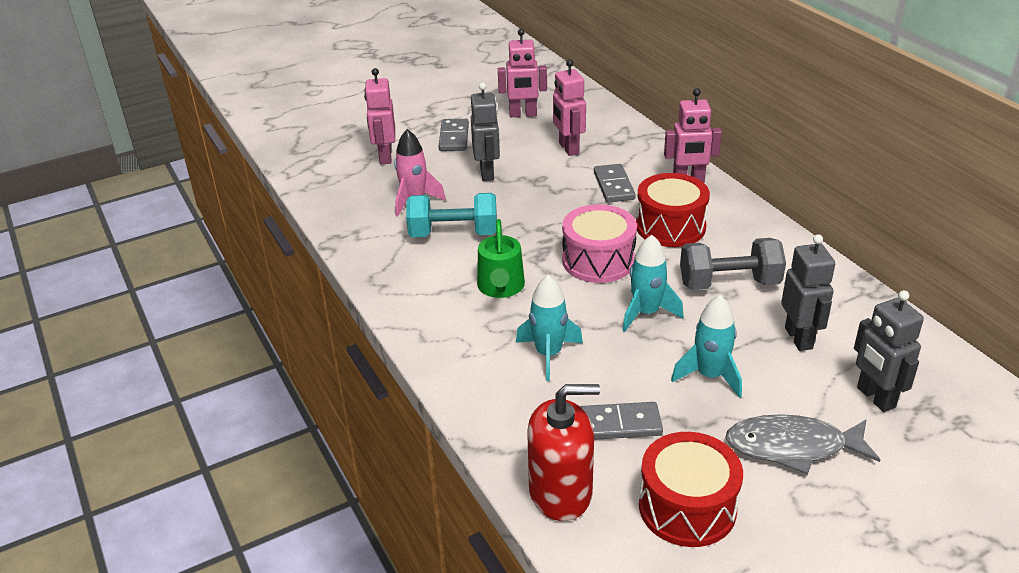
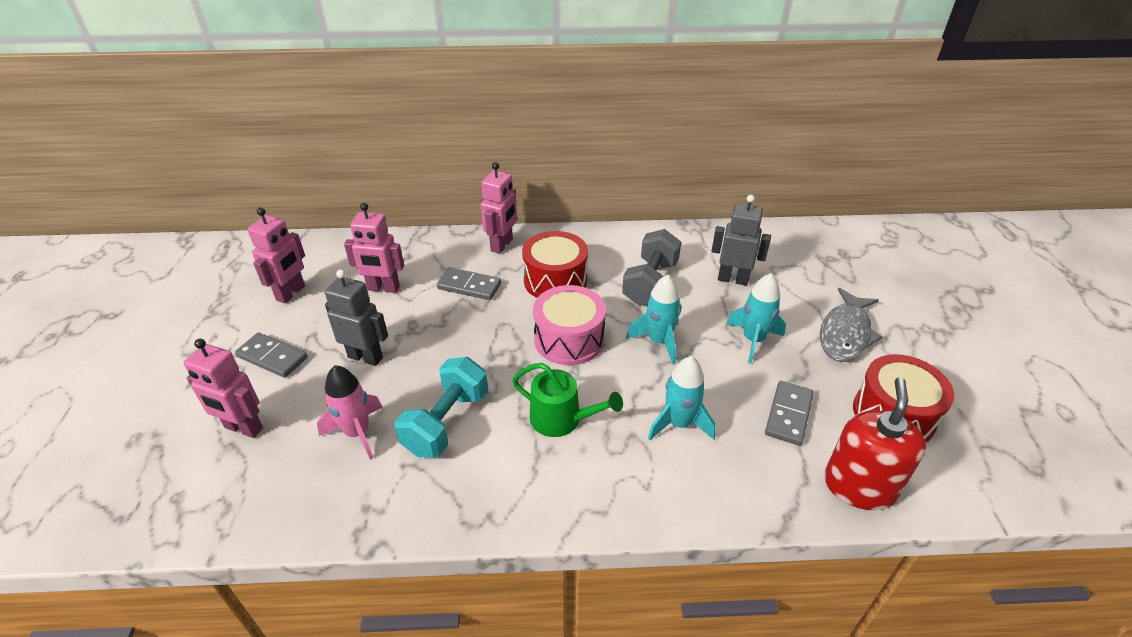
camera: 65 degrees left, 5 degrees up
(875, 398) = (809, 276): grey robot -> none

